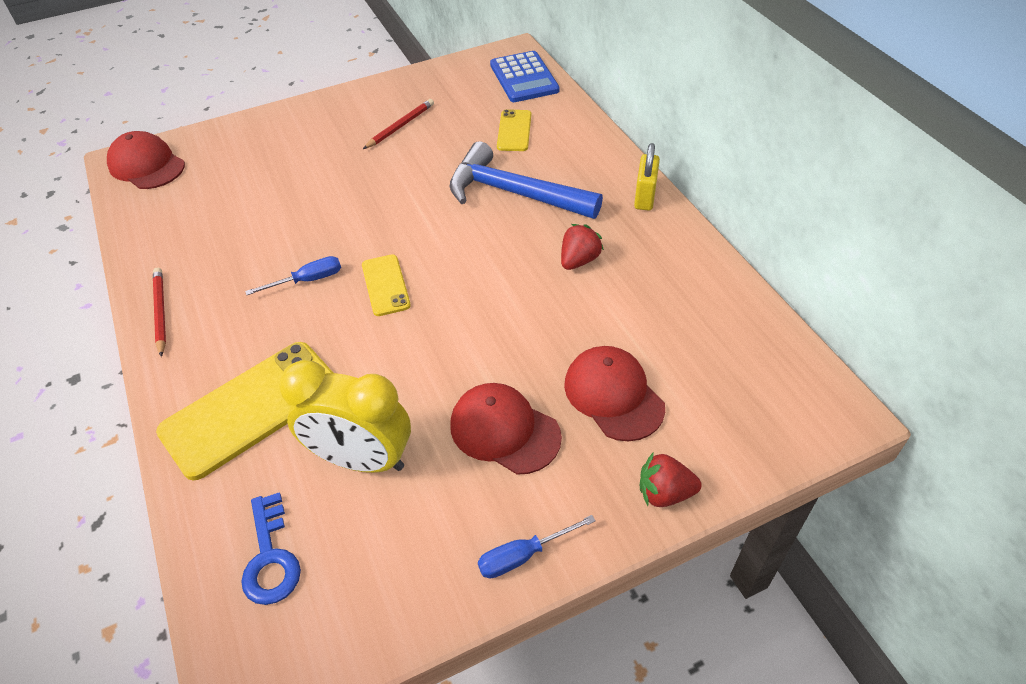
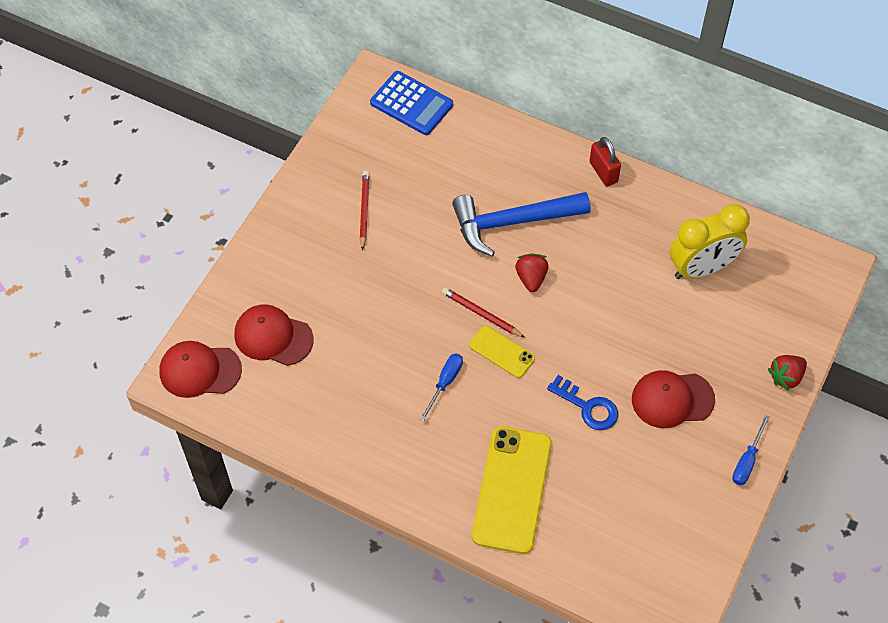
camera: 40 degrees left, 10 degrees up
(160, 312) = (371, 472): red pencil -> red pencil (481, 314)
(270, 558) = (621, 557): blue key -> blue key (588, 407)
(361, 459) = (611, 472): yellow clock -> yellow clock (701, 268)
(514, 131) = (457, 164): yellow phone -> none
(579, 260) = (607, 252): red strawberry -> red strawberry (531, 278)
(613, 395) = (711, 336): red cap -> red cap (273, 337)
(644, 197) = (603, 172): yellow padlock -> red padlock

